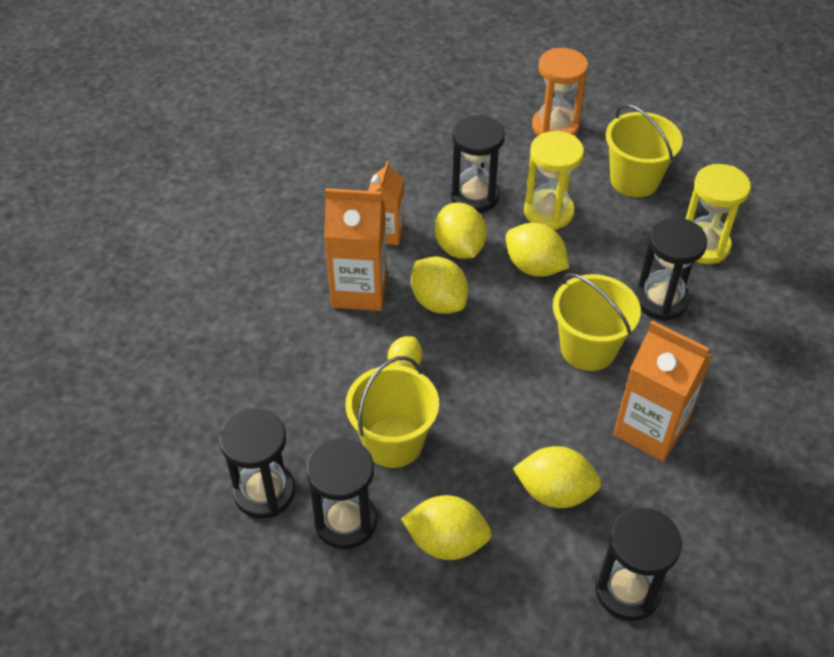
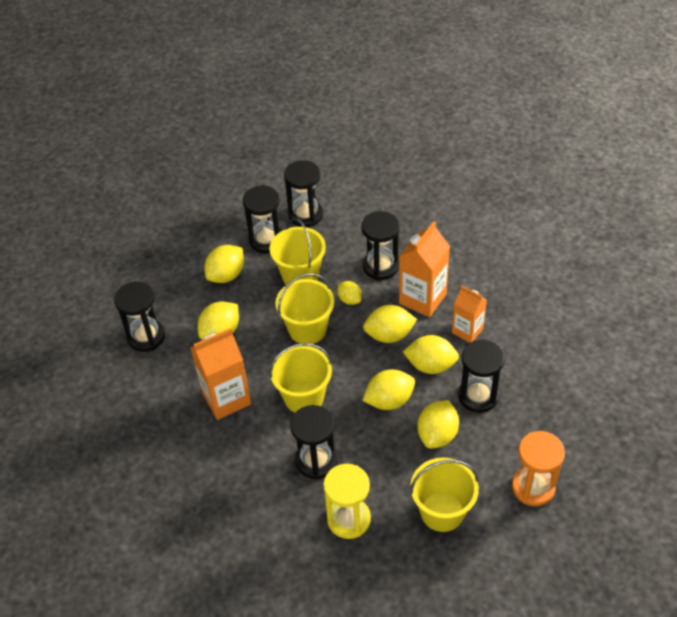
camera: 120 degrees right, 0 degrees up
(326, 354) = (380, 266): none -> black hourglass
(483, 390) = (307, 329): none -> yellow bucket
(548, 212) = (437, 434): yellow hourglass -> yellow lemon

